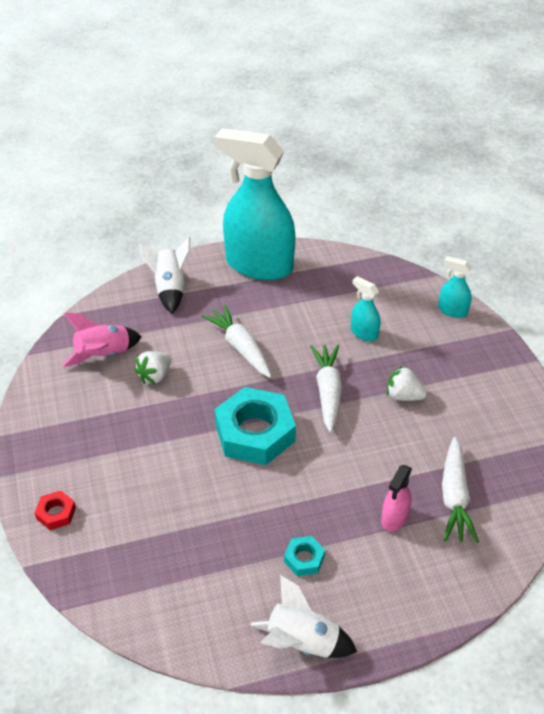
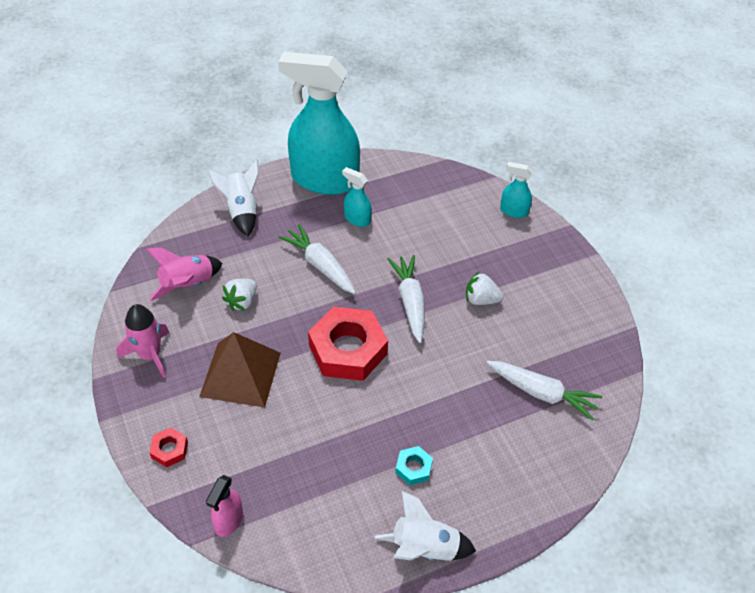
camera: 10 degrees left, 5 degrees up
(54, 419) = (150, 355): none -> pink rocket
(141, 446) = (240, 374): none -> brown pyramid
(255, 433) = (348, 350): turquoise nut -> red nut
(364, 333) = (435, 240): turquoise spray bottle -> turquoise spray bottle (357, 219)
(394, 518) = (490, 419): pink spray bottle -> pink spray bottle (228, 521)
(454, 497) = (541, 393): white carrot -> white carrot turned 60 degrees counterclockwise

